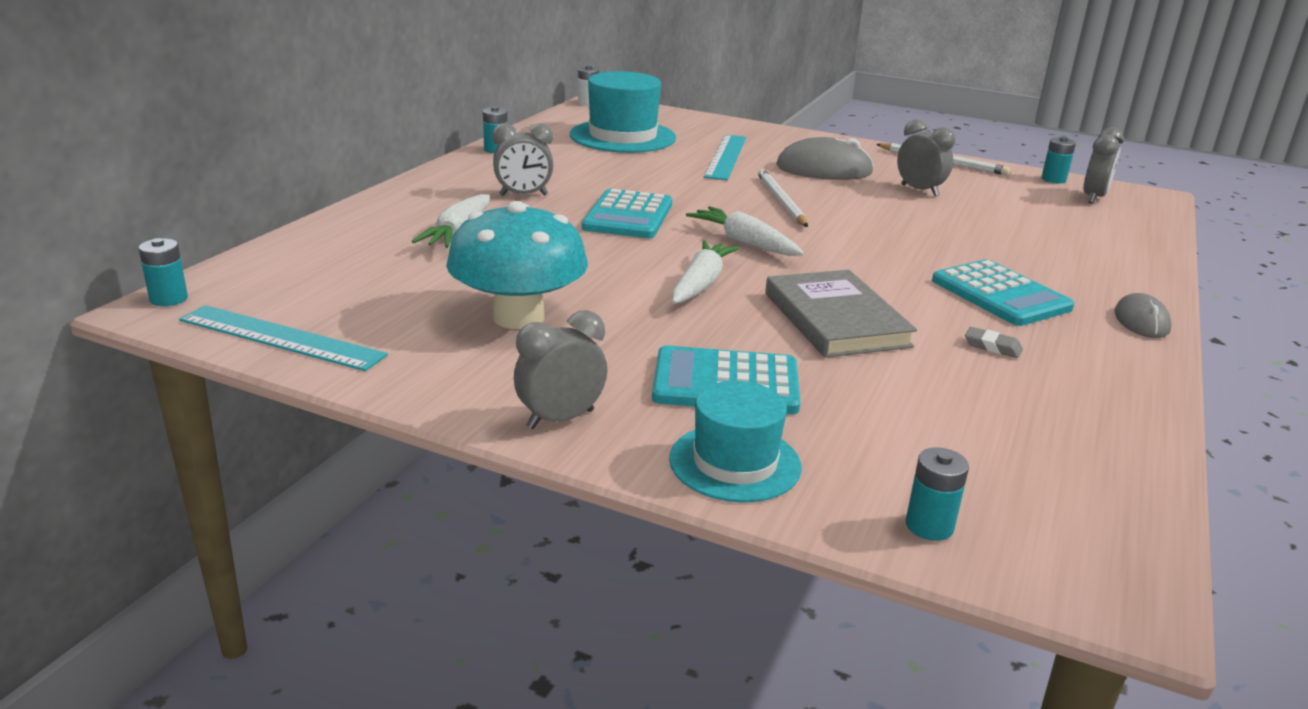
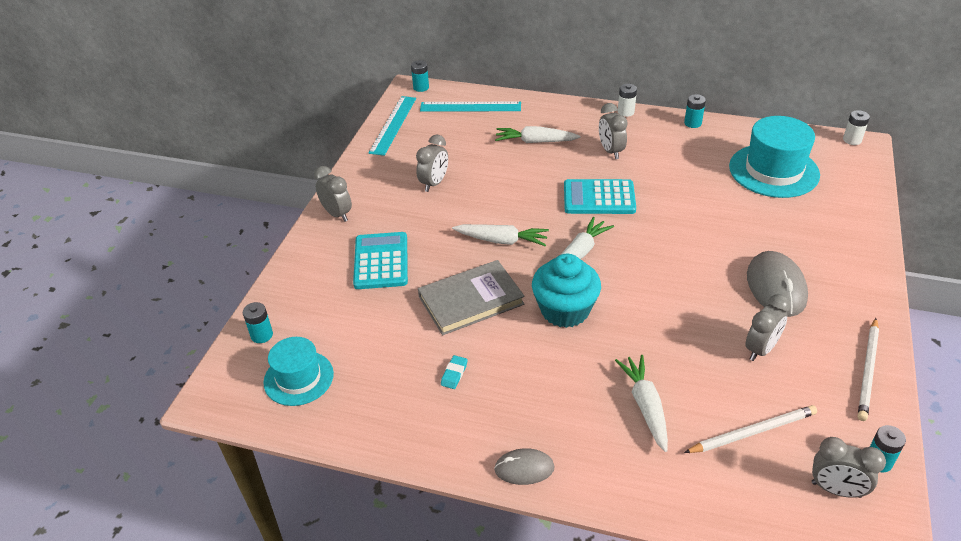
camera: 85 degrees right, 15 degrees up
(434, 174) = (626, 112): none -> white battery
(518, 317) = (434, 183): turquoise mushroom -> grey clock
(726, 157) = (766, 229): turquoise ruler -> turquoise ruler (470, 107)
(735, 463) = (307, 270): turquoise hat -> turquoise hat (298, 378)
(781, 201) = (675, 266): white pencil -> white pencil (753, 432)
(858, 265) = (565, 310): none -> turquoise cupcake
(992, 347) = (454, 374): grey eraser -> turquoise eraser
(1000, 294) = (542, 386): turquoise calculator -> none
(1016, 249) = (645, 406): none -> white carrot

